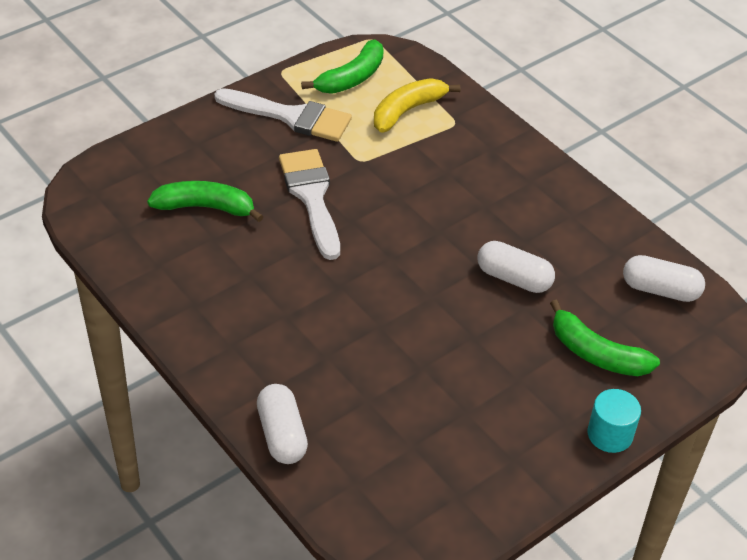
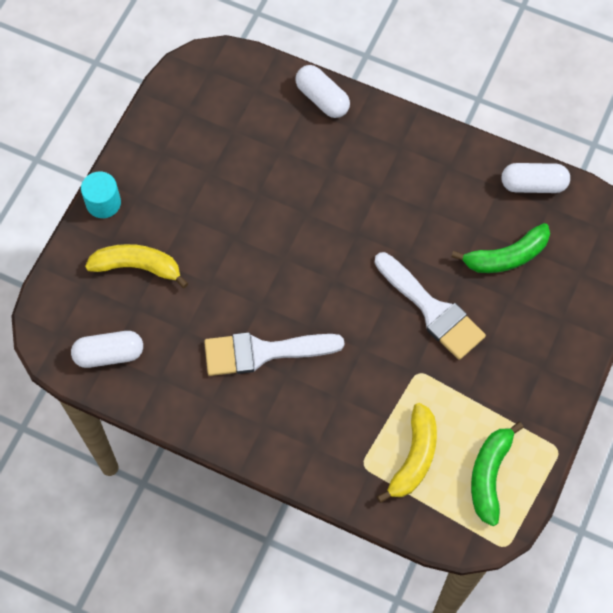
camera: 155 degrees right, 20 degrees up
(291, 116) = (509, 394): white brush -> white brush (263, 352)
(514, 278) = (229, 308): white capsule -> white capsule (533, 185)
(596, 354) = (137, 266): green banana -> yellow banana

